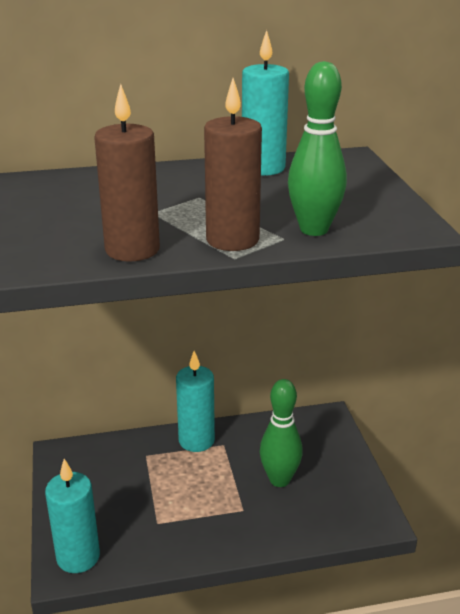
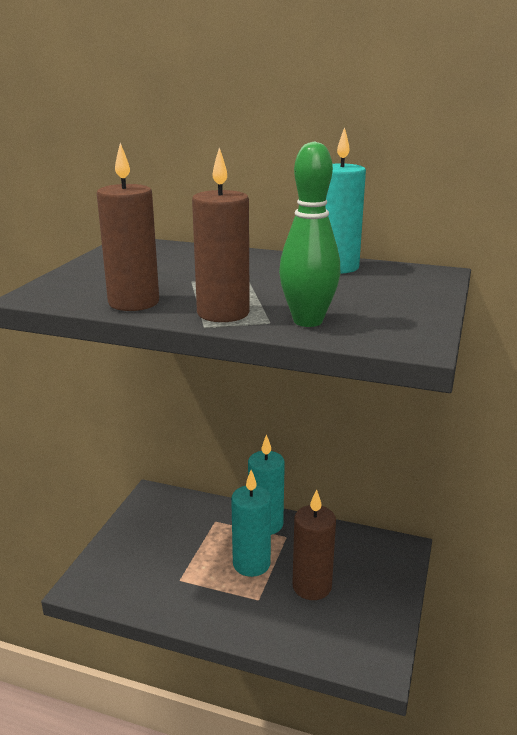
camera: 30 degrees right, 5 degrees down
(78, 557) = (100, 580): turquoise candle -> turquoise candle (251, 564)
(279, 479) = (312, 586): green bowling pin -> brown candle

